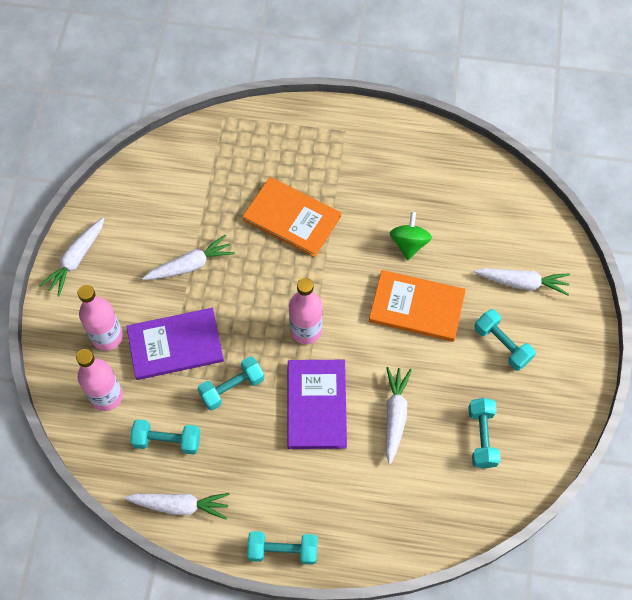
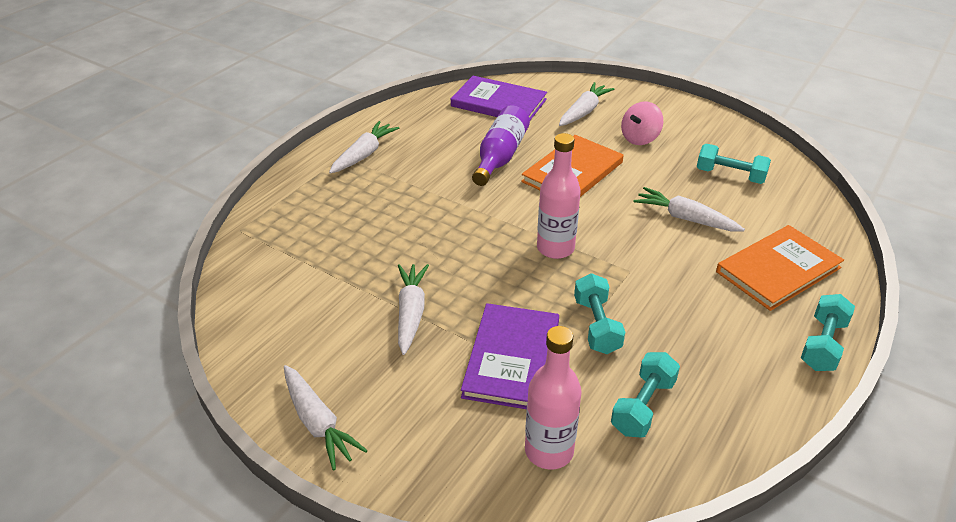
camera: 65 degrees left, 25 degrees down
(107, 337) = (459, 423): pink bottle -> none
(179, 505) = (739, 421): white carrot -> white carrot (363, 155)
(292, 218) = (412, 219): orange book -> orange book (778, 270)
(316, 405) = (650, 267): purple book -> purple book (498, 103)
(409, 243) = (500, 156): green spinning top -> purple bottle
(502, 344) = (640, 138): turquoise dumbbell -> pink spinning top

